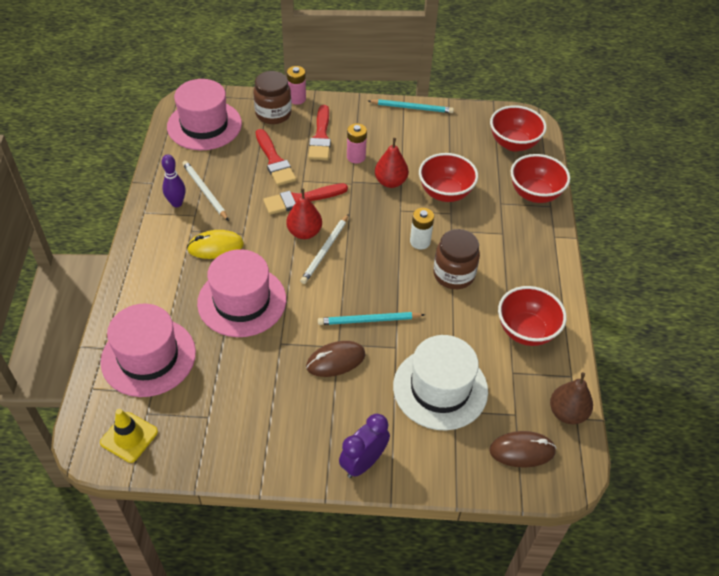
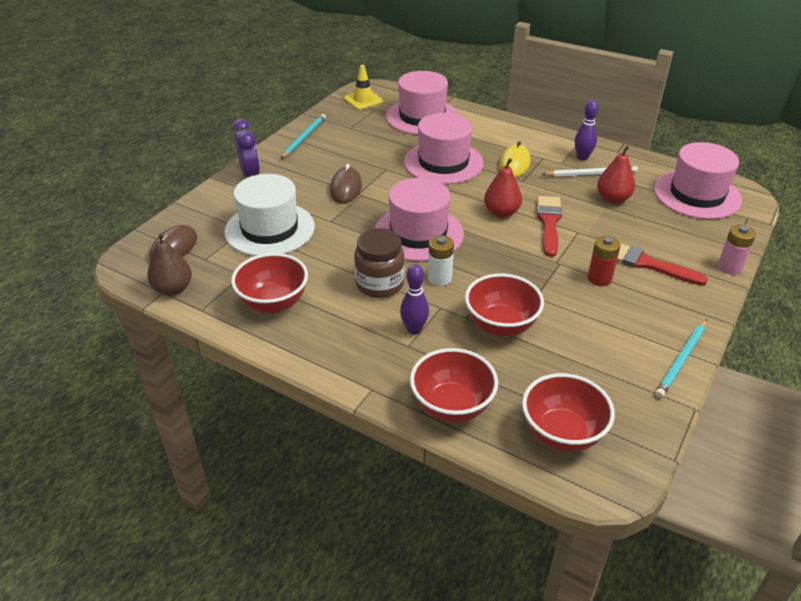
camera: 120 degrees right, 10 degrees down
(273, 114) = (703, 242): brown jar -> none
(274, 161) = (618, 222): red brush -> none
(325, 250) = (470, 217): white pencil -> none
(356, 157) = (599, 278): pink battery -> red battery
(369, 320) = (370, 216): turquoise pencil -> turquoise pencil (304, 138)
(371, 276) = (418, 233): none -> pink hat
(390, 182) = (543, 290): red pear -> red pear (613, 199)
(485, 236) = (414, 329): none -> purple bowling pin

